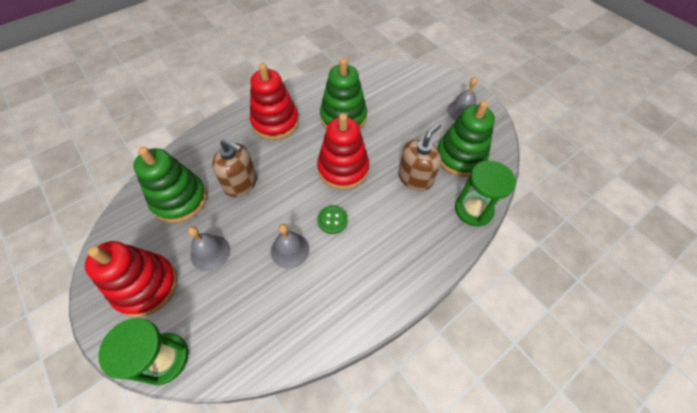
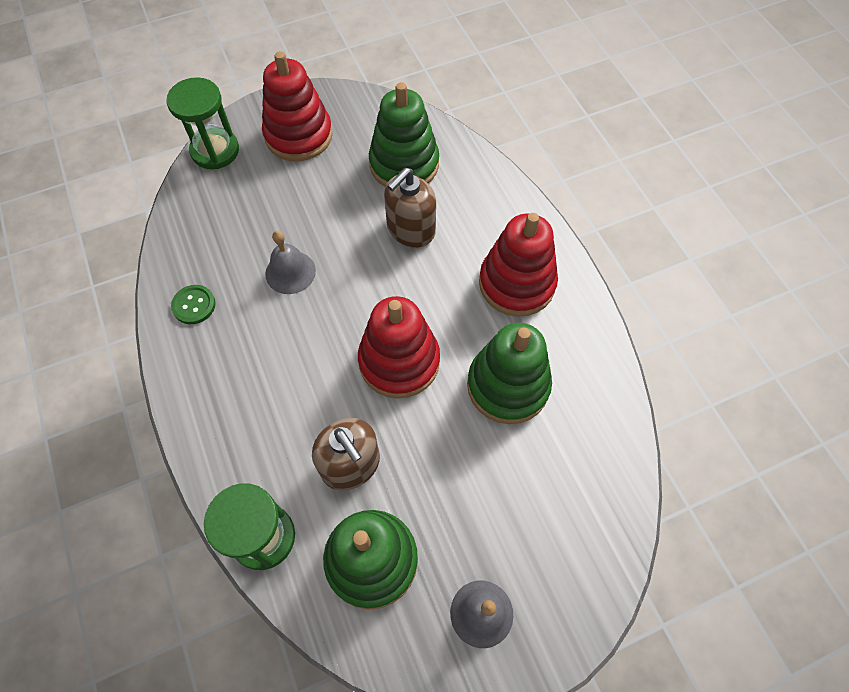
camera: 105 degrees right, 5 degrees up
(210, 252) = (318, 191): grey bell -> none
(332, 220) = (316, 329): green button -> green button (194, 305)

